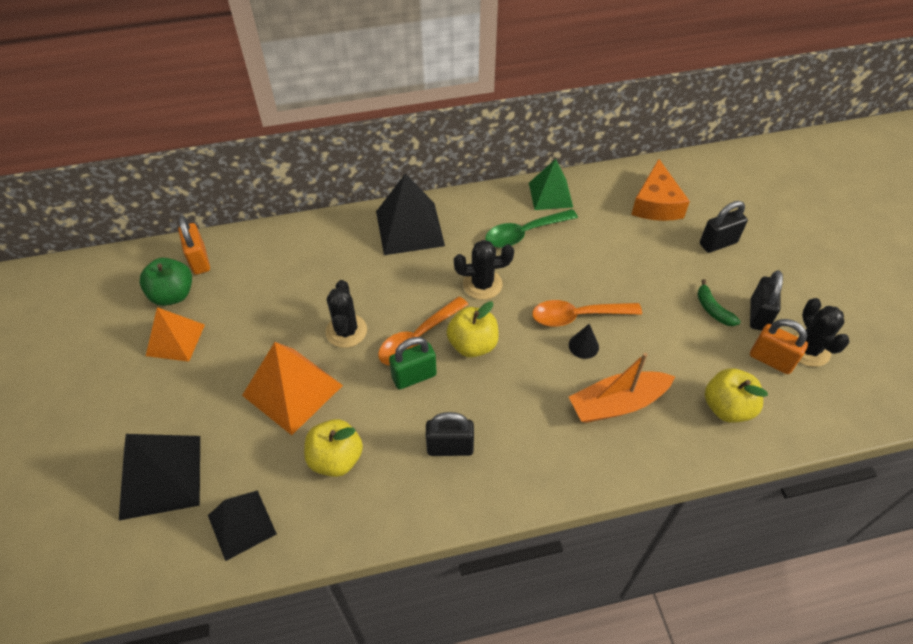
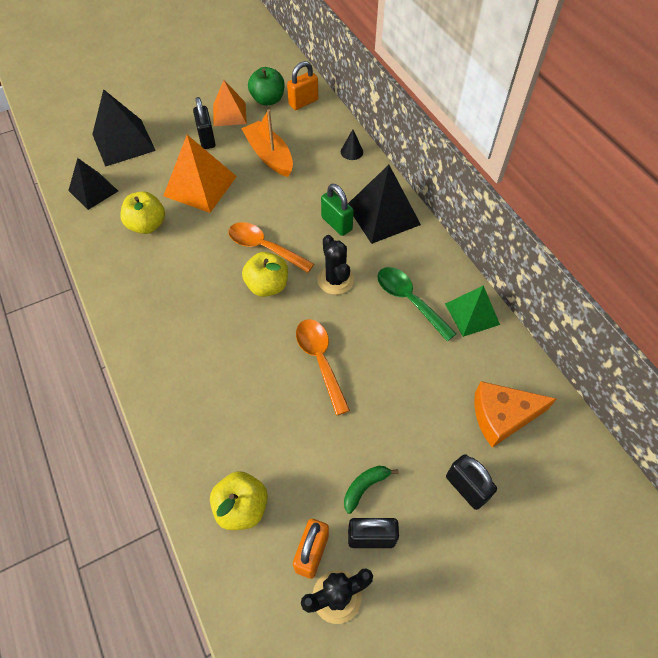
camera: 75 degrees right, 5 degrees up
(346, 331) = (260, 201): black cactus -> none
(414, 376) = (227, 253): green padlock -> green padlock (336, 224)
(450, 447) = (166, 291): black padlock -> black padlock (207, 139)
(583, 346) = (286, 370): black cone -> black cone (351, 152)
(617, 403) = (228, 406): orange boat -> orange boat (269, 156)

